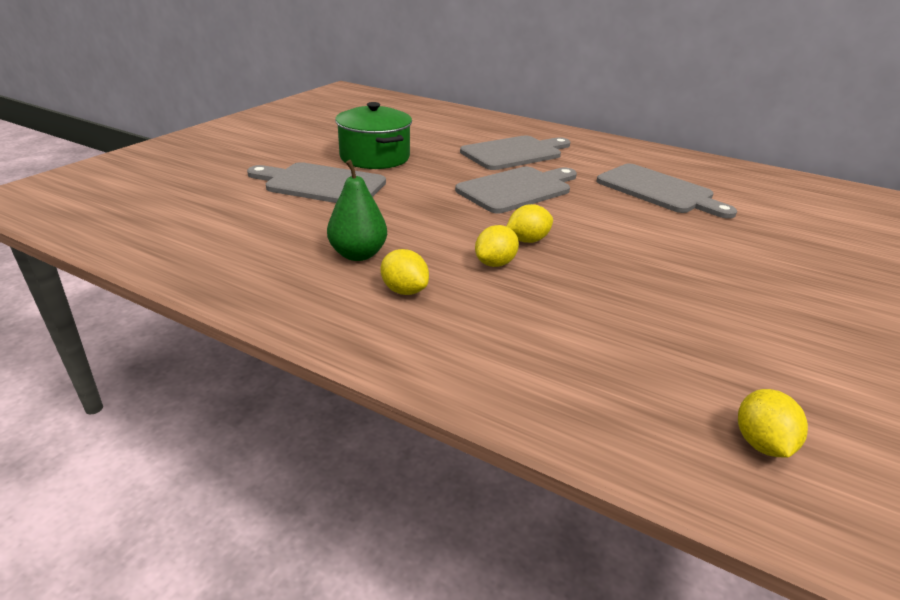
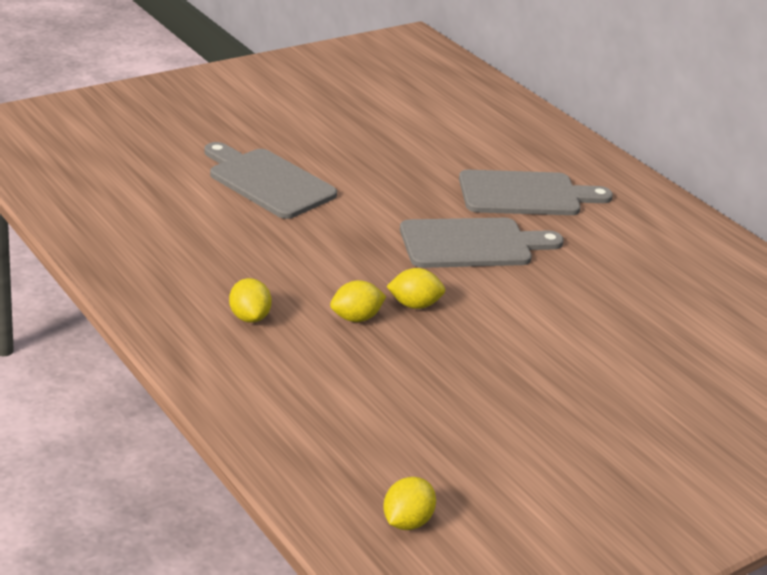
camera: 25 degrees right, 0 degrees up
(358, 254) = (239, 271): green pear -> none
(375, 157) = (354, 160): green pot -> none
(658, 190) = (641, 292): grey cutting board -> none

